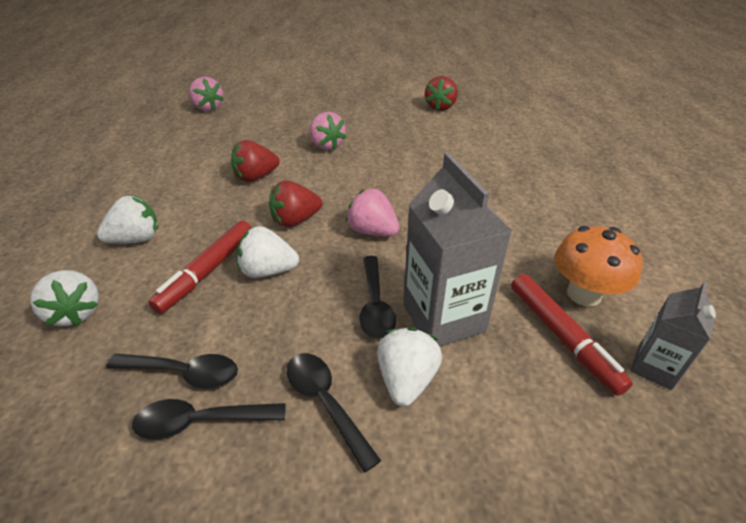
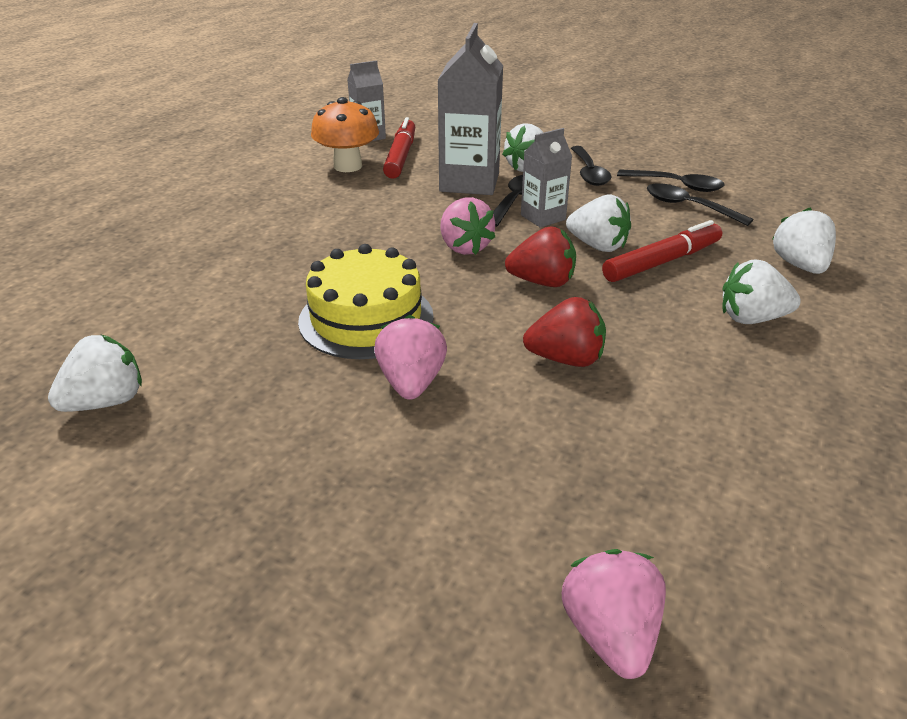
camera: 150 degrees left, 5 degrees down
(334, 290) = (543, 217): none -> grey carton
(381, 164) = (366, 318): none -> yellow cake
(440, 107) = (106, 402): red strawberry -> white strawberry

